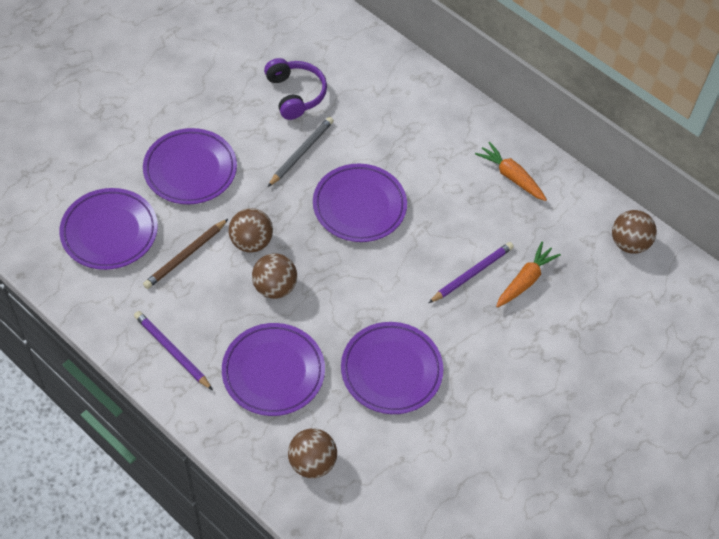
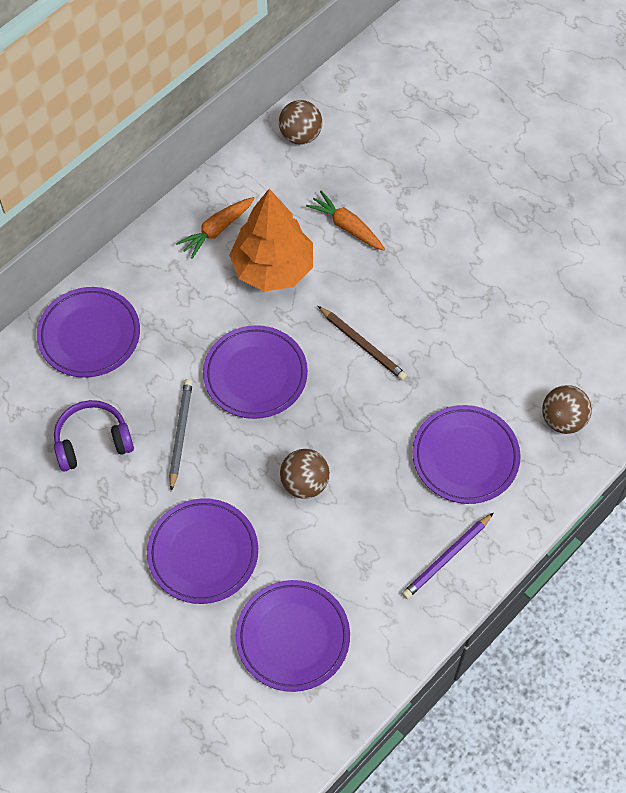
camera: 85 degrees left, 5 degrees up
(185, 255) = (324, 551): brown pencil -> brown pencil (362, 345)
(275, 287) = (363, 458): brown ball -> none
(301, 153) = (180, 434): grey pencil -> grey pencil turned 60 degrees clockwise
(391, 370) = (456, 348): purple plate -> purple plate (89, 335)
(472, 219) = (272, 268): none -> orange tree
(472, 274) = (340, 273): purple pencil -> none

